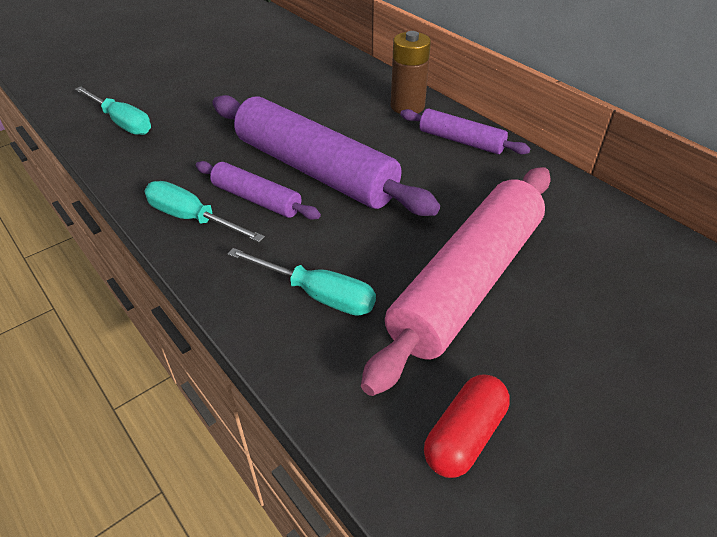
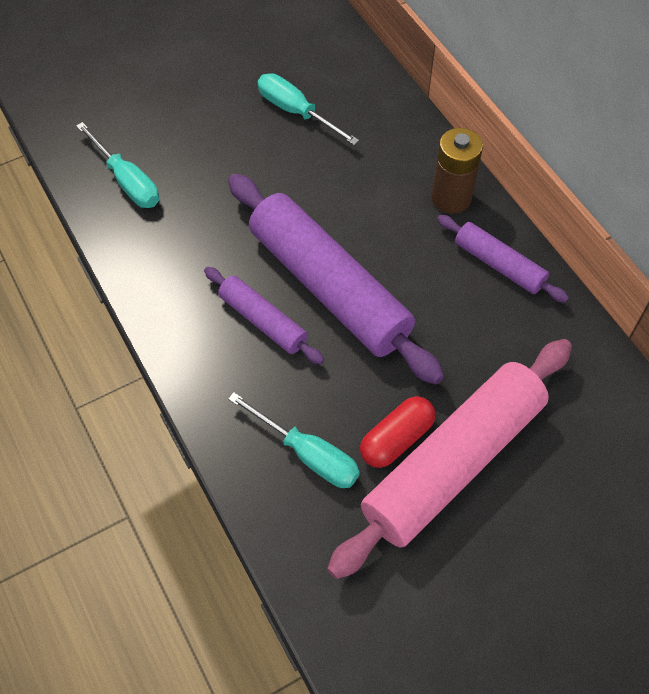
camera: 10 degrees right, 15 degrees up
(192, 219) = (196, 339): turquoise screwdriver -> turquoise screwdriver (296, 112)
(464, 436) = (408, 621): red capsule -> red capsule (396, 439)

